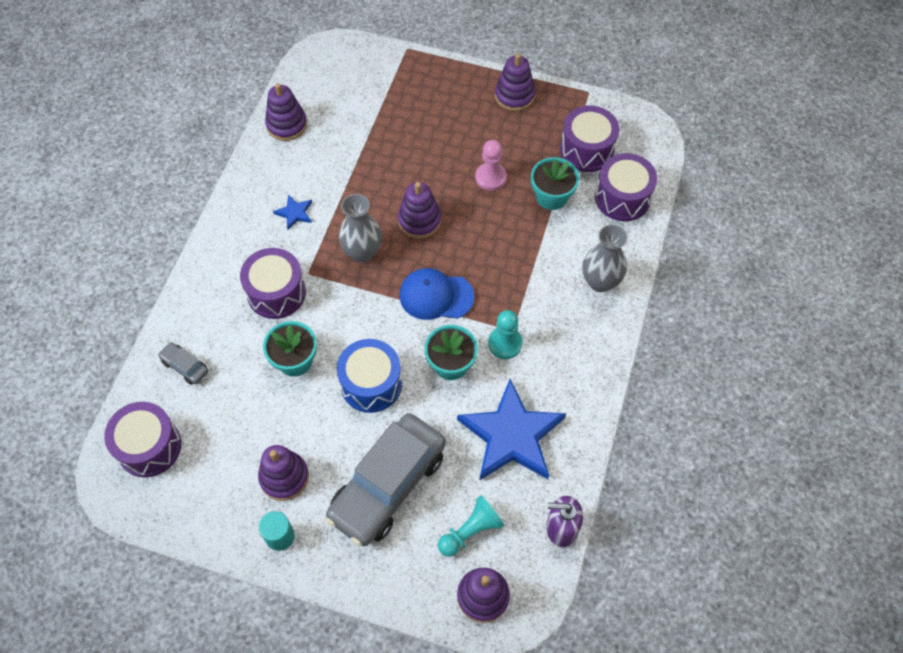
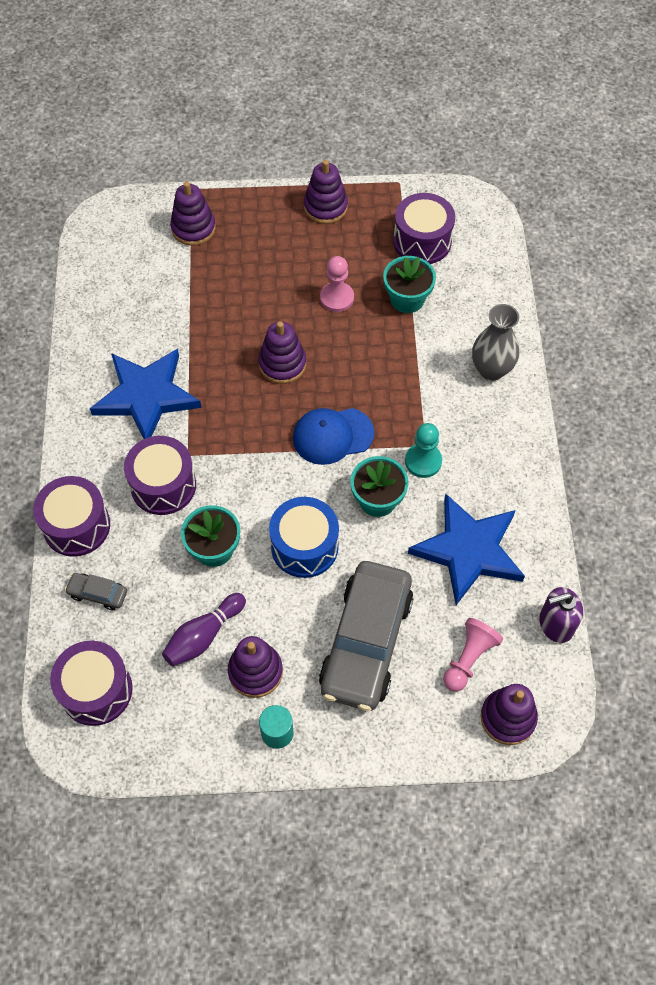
camera: 20 degrees left, 0 degrees up
(255, 431) = (204, 635): none -> purple bowling pin
(287, 125) = (96, 306): purple stacking toy -> purple stacking toy (193, 228)
(294, 213) = (146, 396): blue star -> blue star, size x2.41
(362, 252) = (236, 415): grey vase -> none
(471, 531) = (468, 658): turquoise pawn -> pink pawn
(622, 198) = (478, 279): purple drum -> purple drum (76, 526)

